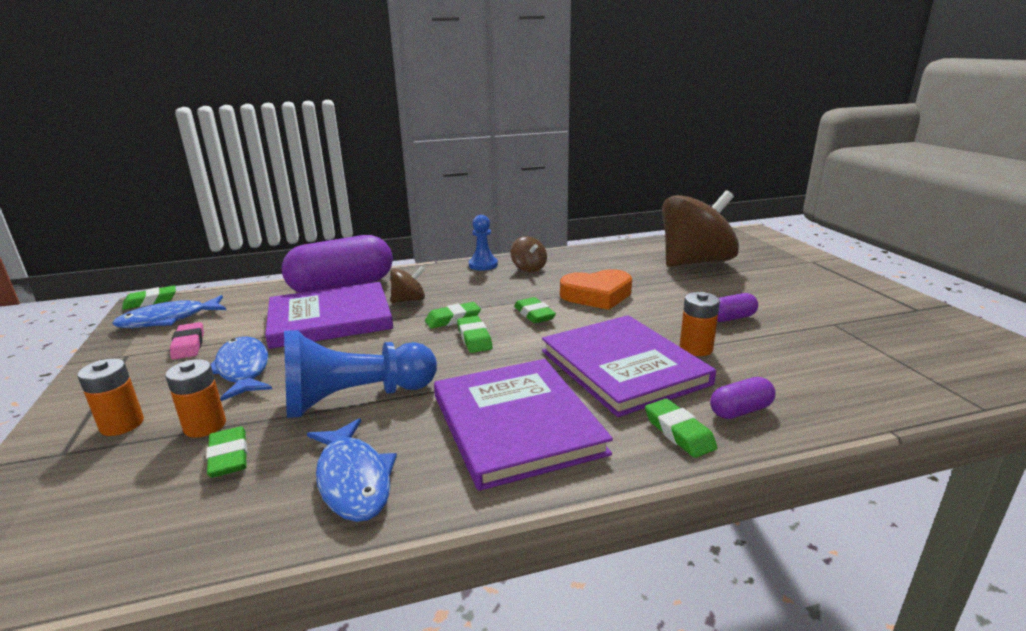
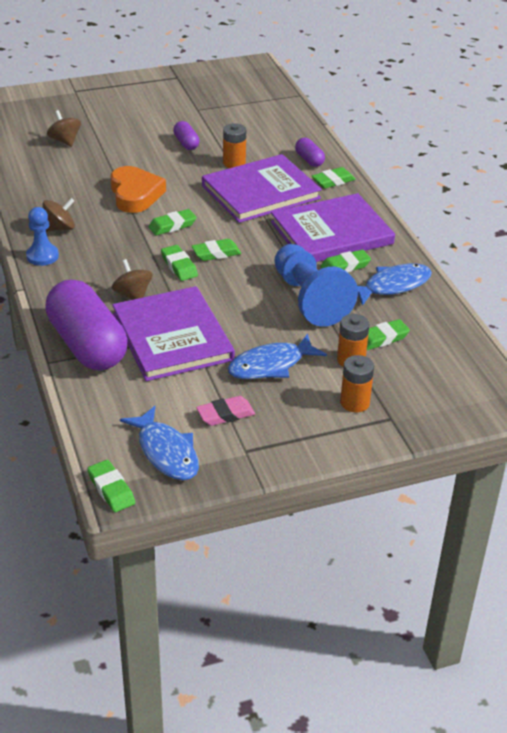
camera: 95 degrees left, 15 degrees up
(422, 432) = (345, 266): none -> green eraser
(695, 262) = (65, 141): brown spinning top -> brown spinning top, size x0.44

